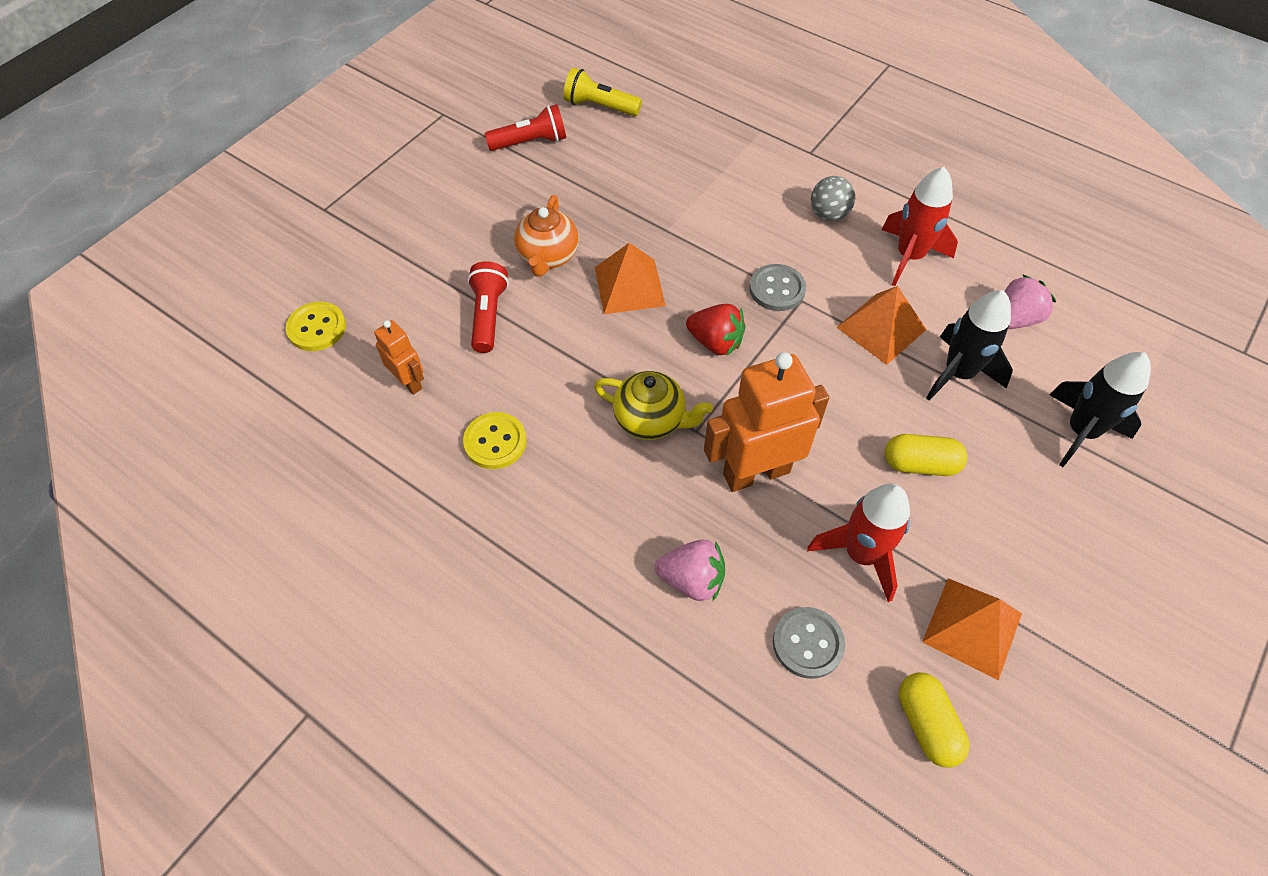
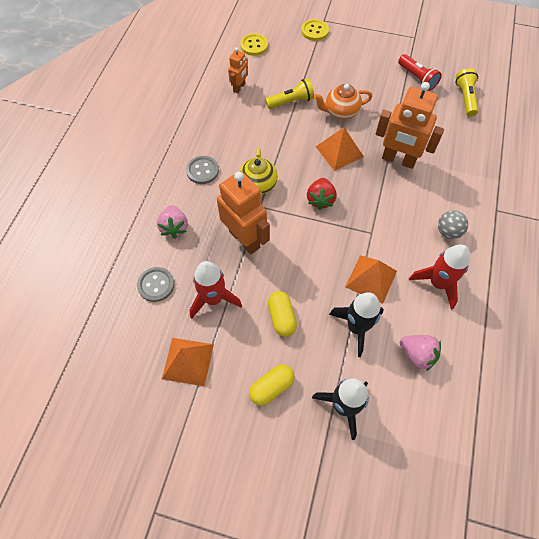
camera: 70 degrees right, 5 degrees up
(488, 315) = (291, 102): red flashlight -> yellow flashlight
(495, 442) = (220, 129): yellow button -> yellow button (314, 31)
(679, 221) = (398, 160): none -> orange robot
(777, 289) = (373, 219): grey button -> grey button (202, 171)
(926, 724) = (128, 347): yellow capsule -> yellow capsule (271, 387)

